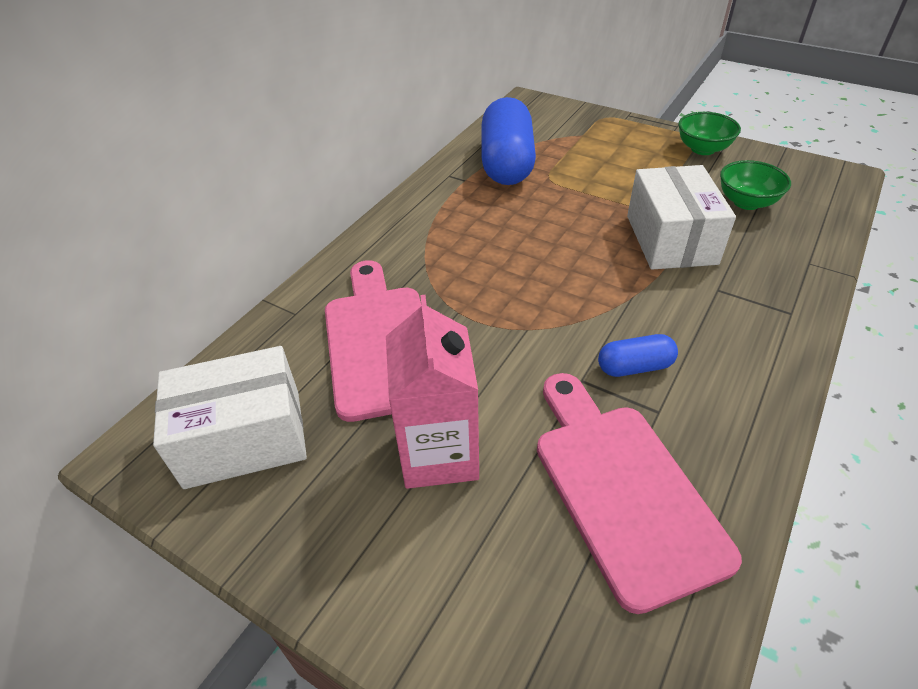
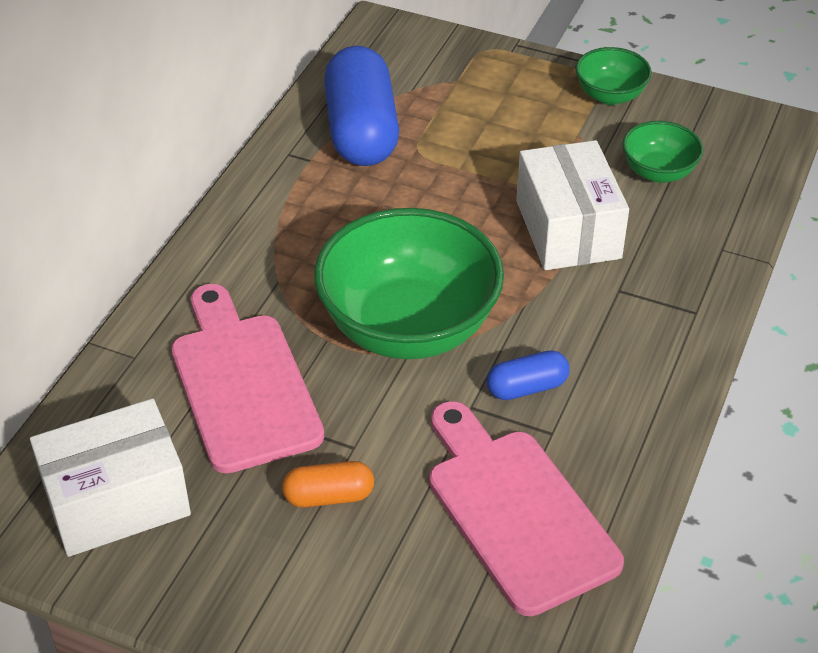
camera: 10 degrees left, 0 degrees up
(439, 453) = (329, 496): pink carton -> orange capsule
(530, 307) = (409, 327): none -> green bowl

